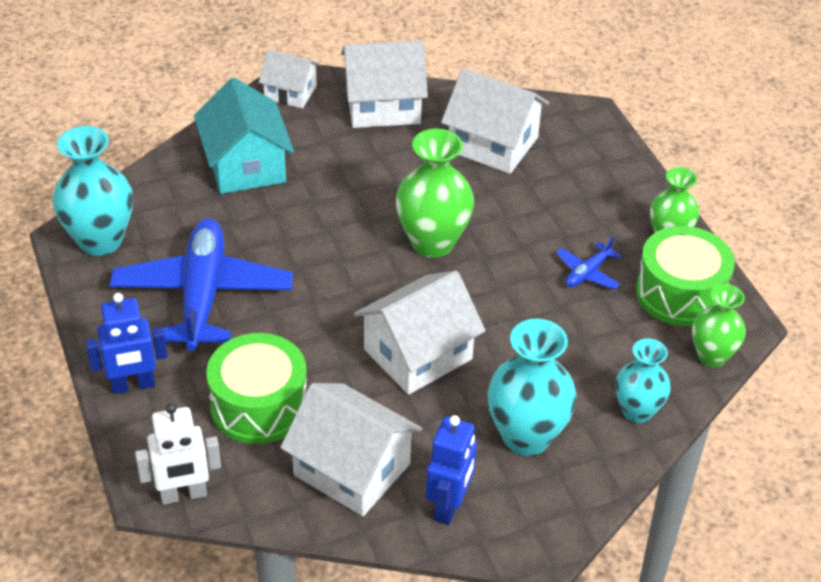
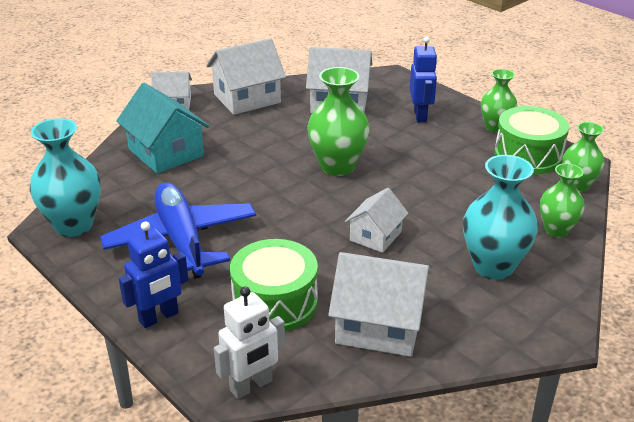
camera: 20 degrees left, 10 degrees down
(418, 354) = (375, 236): white house -> white house, size x0.61
(449, 506) = (472, 329): blue robot -> blue robot (420, 115)
(588, 273) = (458, 159): blue plane -> none
(637, 411) = (556, 230): turquoise vase -> green vase

